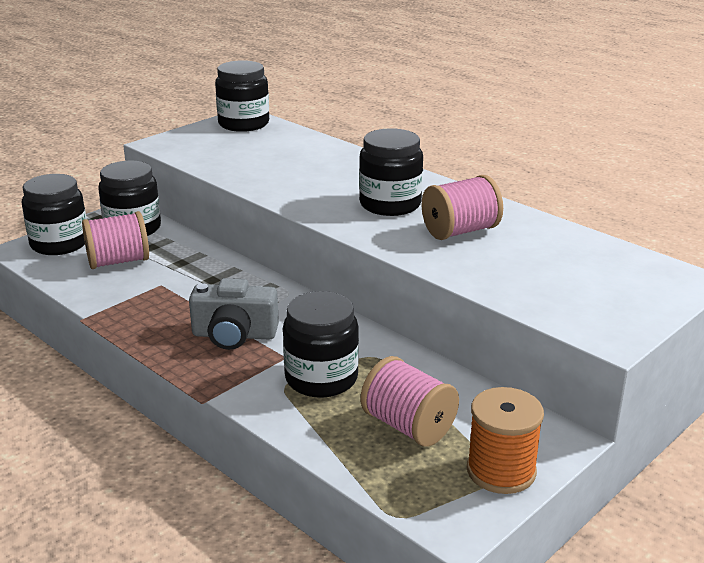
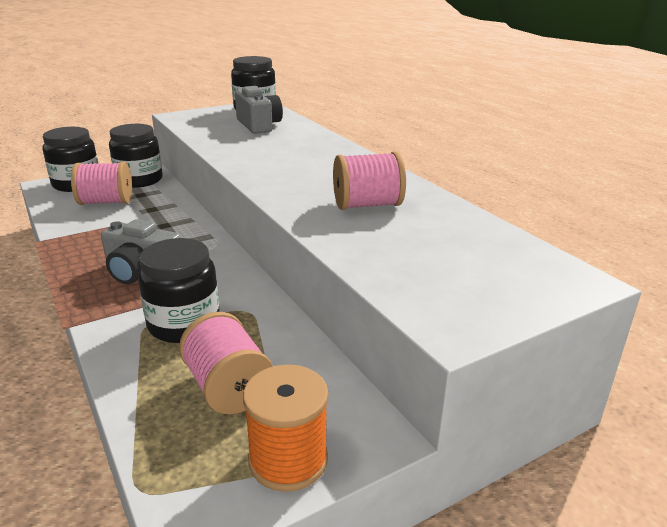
camera: 15 degrees right, 0 degrees up
(268, 146) = (258, 125): none -> grey camera
(390, 204) = (321, 176): black jar -> none

